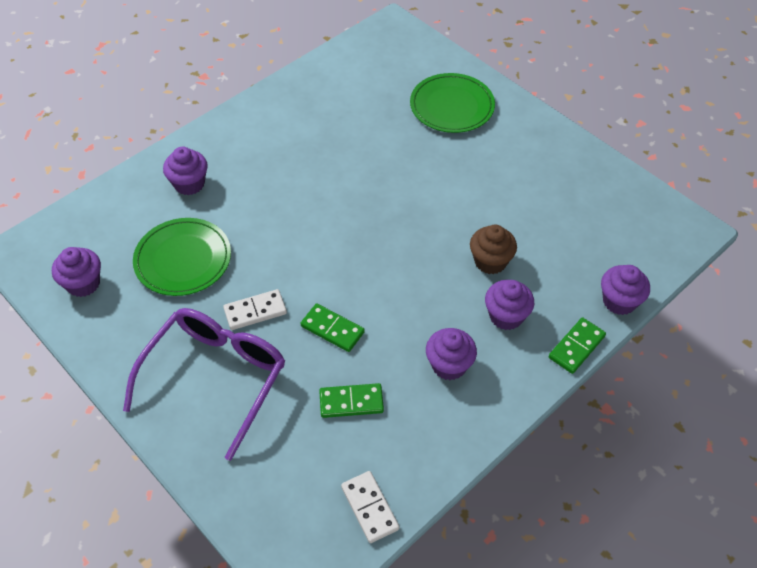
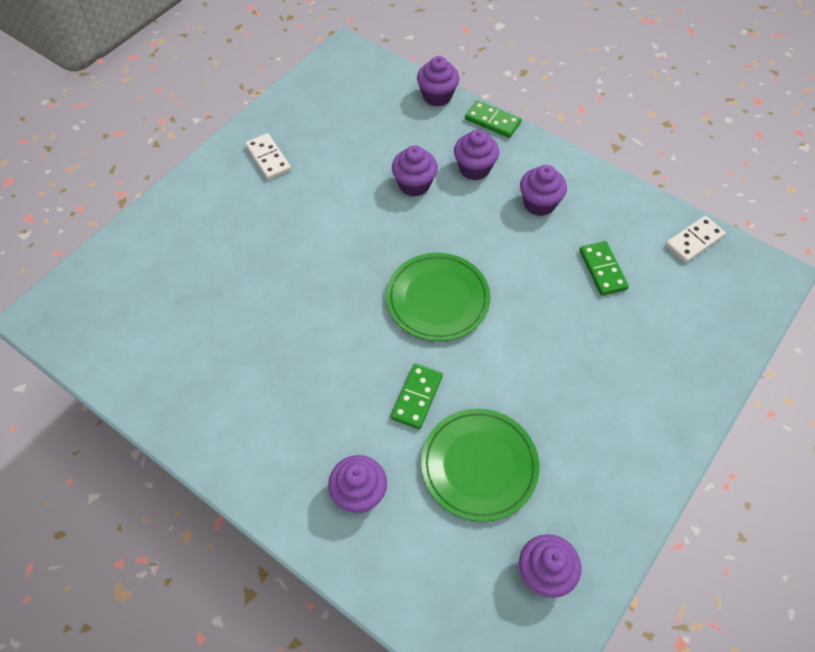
camera: 100 degrees left, 5 degrees up
(215, 379) = (620, 389): purple glasses -> none
(255, 311) = (528, 372): white domino -> white domino (268, 158)
(332, 329) = (529, 298): green domino -> green domino (417, 397)
(452, 106) = (196, 236): green plate -> green plate (437, 299)
(490, 261) = (414, 184): brown cupcake -> purple cupcake

